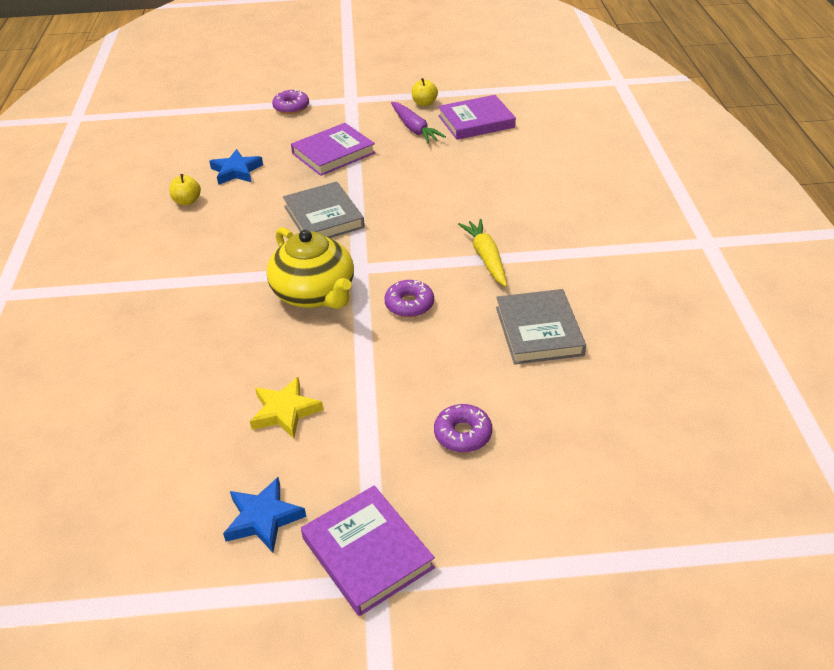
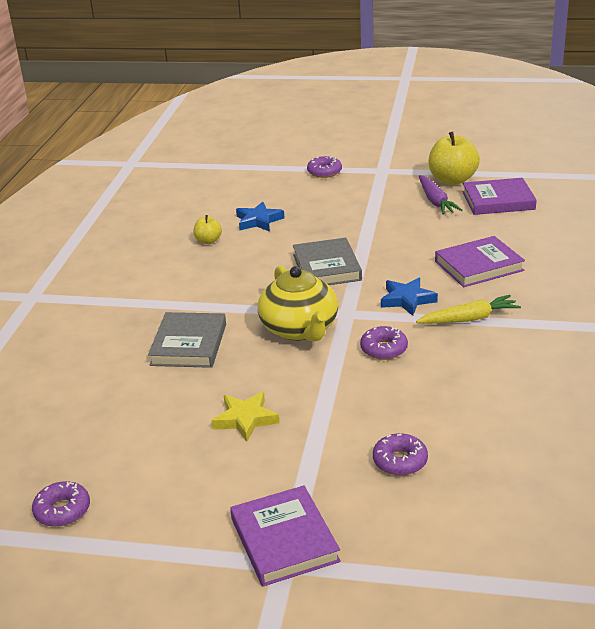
camera: 15 degrees right, 10 degrees down
(104, 564) = (62, 510): none -> purple donut
(263, 518) = (202, 498): blue star -> blue star (407, 300)
(333, 153) = (352, 215): purple book -> purple book (479, 266)
(424, 103) = (452, 180): yellow apple -> yellow apple, size x1.94
(486, 257) = (469, 319): yellow carrot -> yellow carrot turned 75 degrees clockwise
(538, 331) = (500, 387): grey book -> grey book (189, 344)

